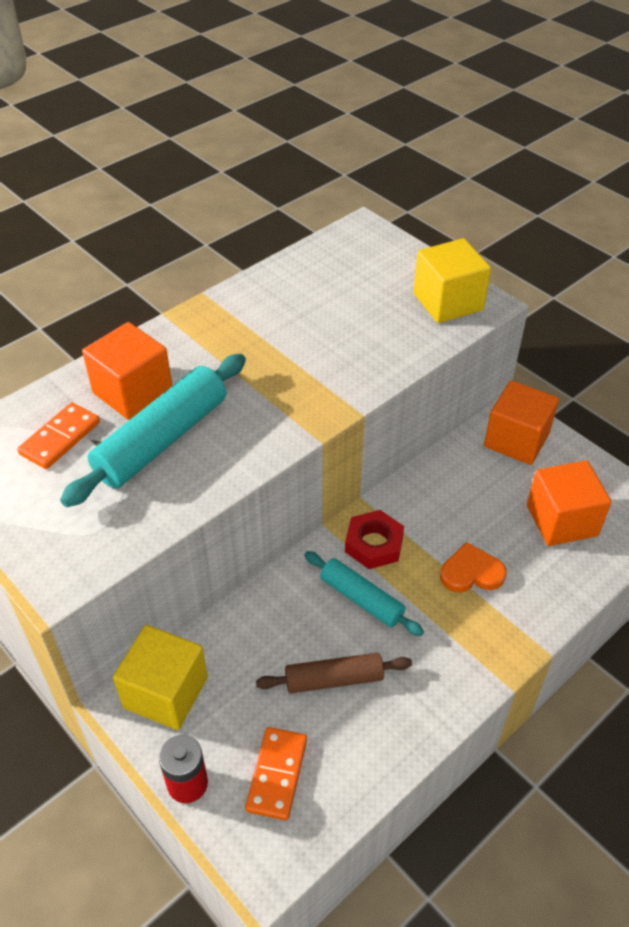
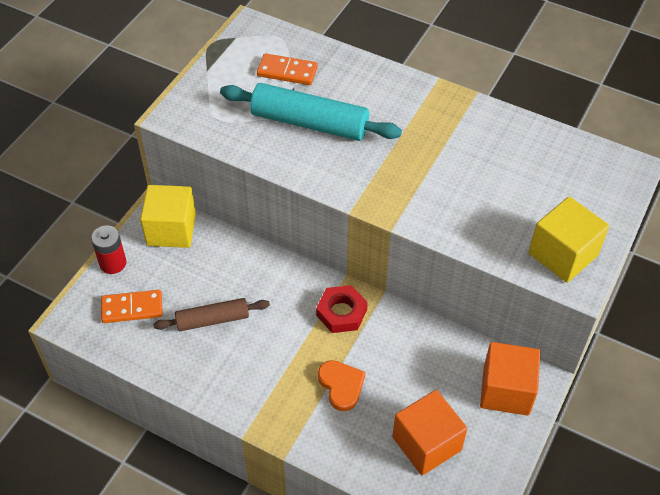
camera: 70 degrees right, 5 degrees up
(133, 392) = (348, 91): orange cube -> none
(334, 679) = (212, 320): brown rolling pin -> brown rolling pin turned 75 degrees counterclockwise
(361, 599) = (286, 318): turquoise rolling pin -> none

